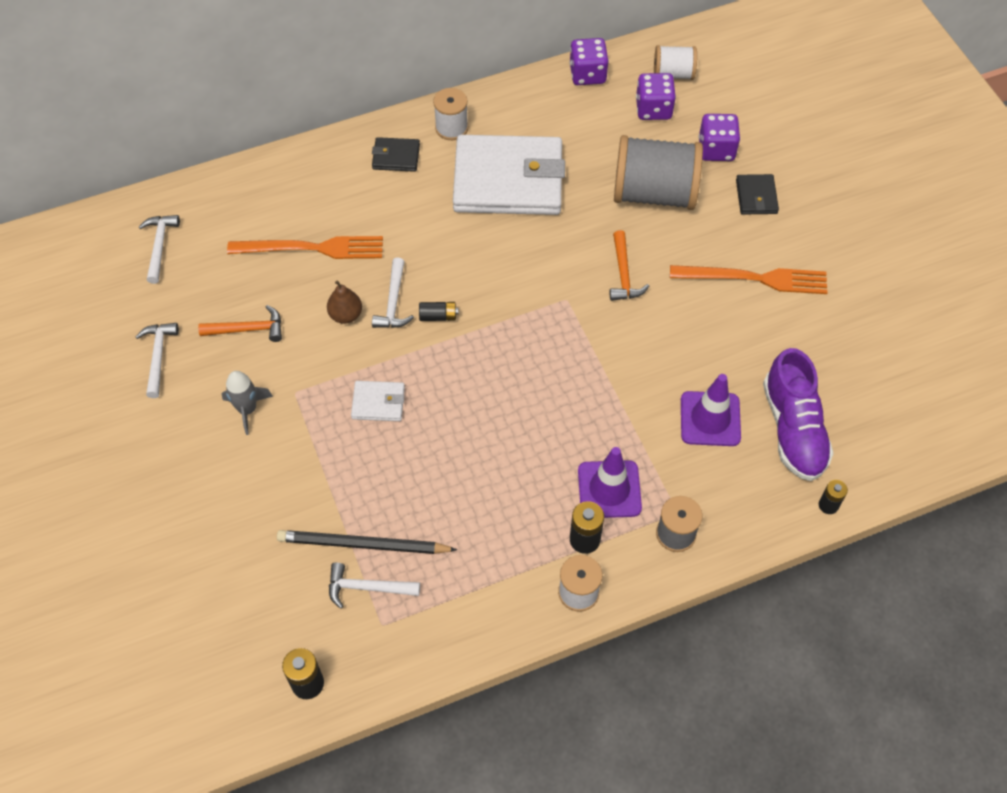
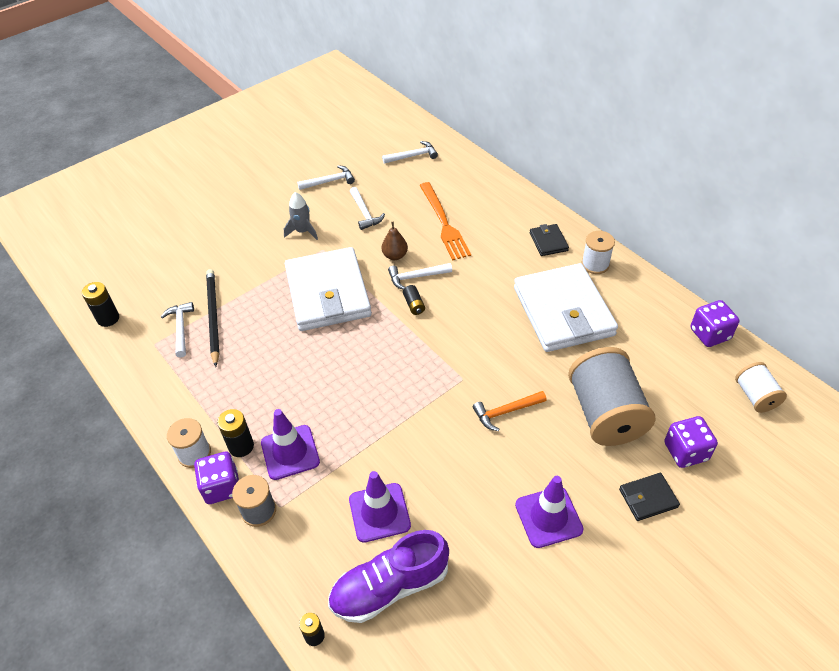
camera: 75 degrees right, 10 degrees down
(248, 329) = (365, 213): orange hammer -> white hammer
(378, 403) = (328, 293): white wallet -> white wallet, size x2.36
(653, 109) = (702, 391): purple dice -> purple dice (222, 487)
(754, 278) = (548, 517): orange fork -> purple traffic cone

